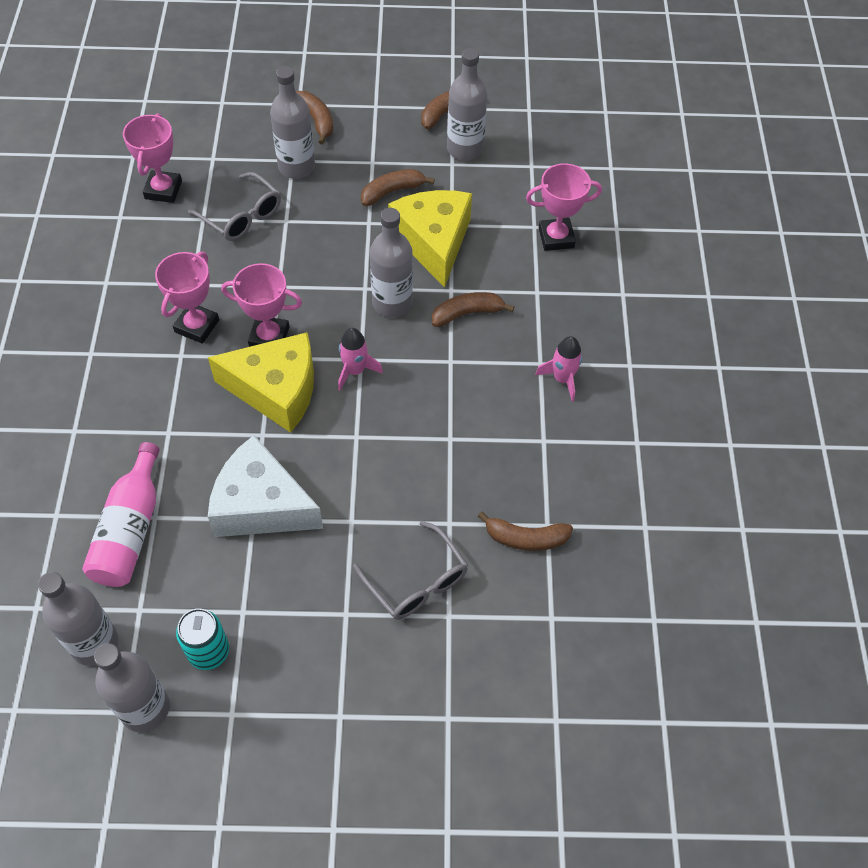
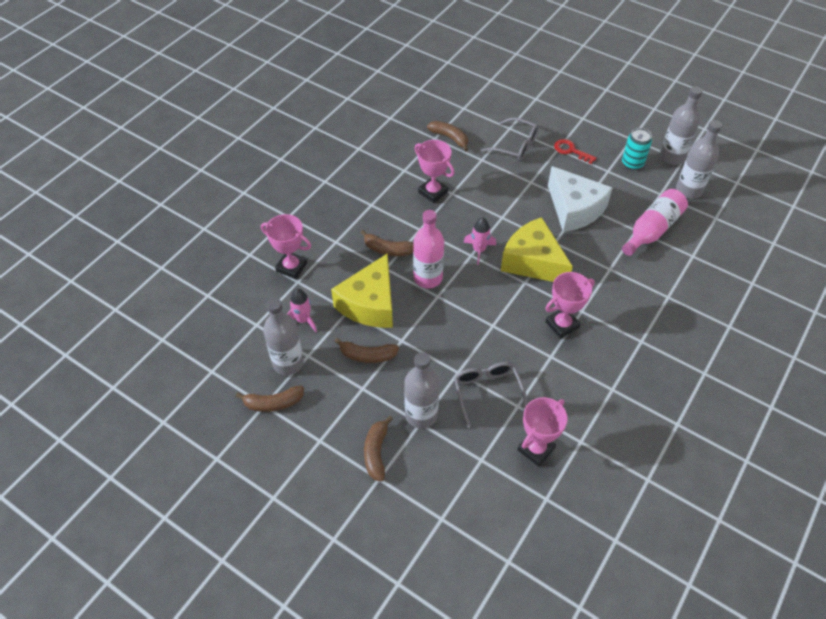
camera: 145 degrees left, 5 degrees down
(269, 337) = (519, 295): pink trophy -> pink trophy (433, 192)
(322, 622) = (571, 151): none -> red key
(392, 303) = (428, 278): grey bottle -> pink bottle
(416, 581) = (515, 146): grey glasses -> grey glasses turned 120 degrees clockwise
(562, 379) = (367, 191): pink rocket -> pink rocket (303, 320)

